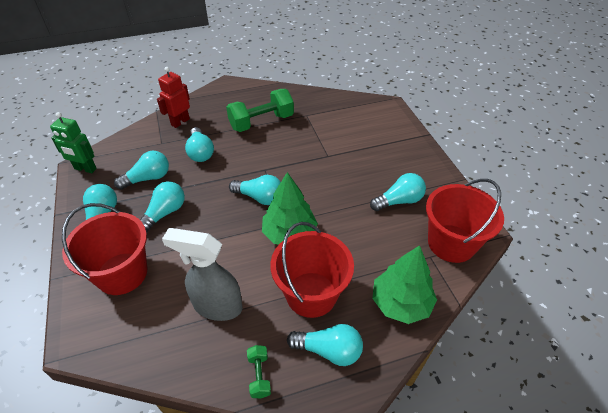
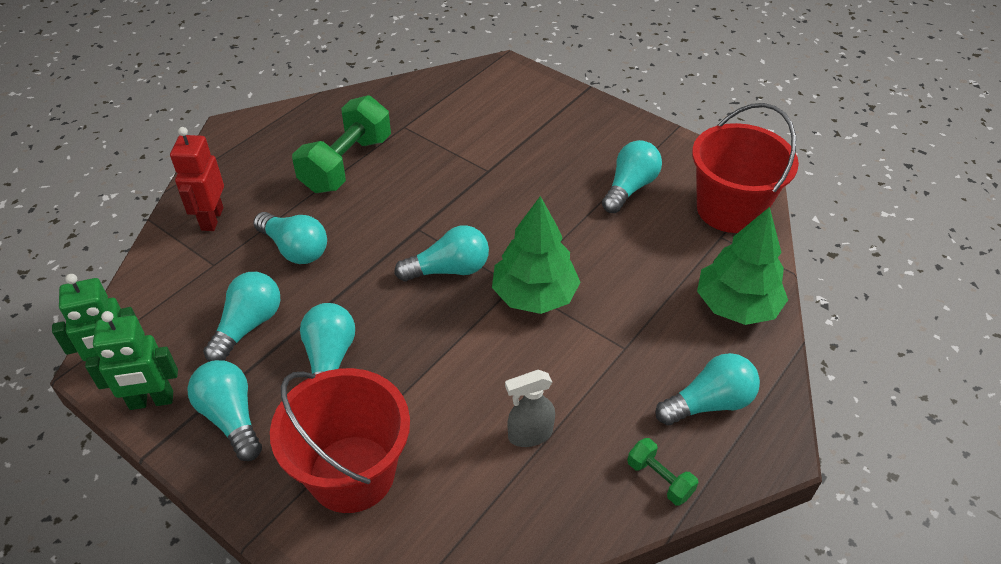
camera: 35 degrees left, 0 degrees up
(81, 192) = (151, 401): none -> green robot
(217, 306) = (529, 434): grey spray bottle -> grey spray bottle, size x0.57
(311, 294) = (631, 353): red bucket -> none

